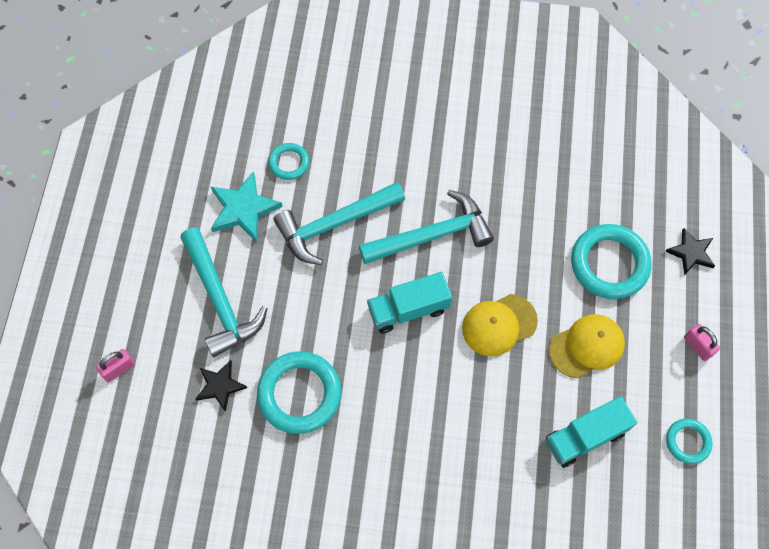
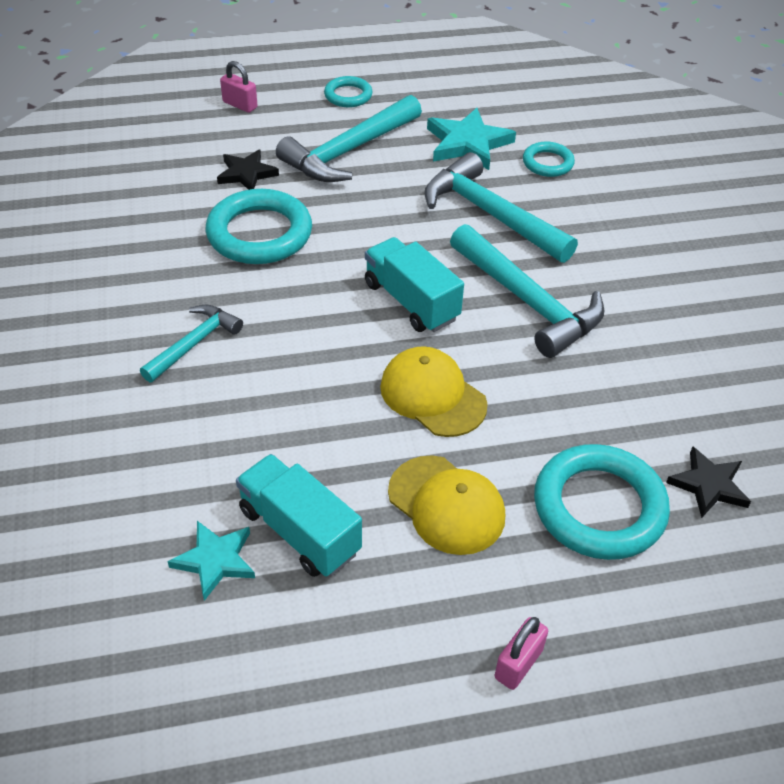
camera: 70 degrees right, 20 degrees down
(405, 467) = (194, 344): none -> turquoise hammer
(594, 491) = (215, 560): none -> turquoise star
(687, 442) = (338, 680): turquoise ring -> turquoise ring (348, 95)
(691, 253) = (686, 621): black star -> black star (708, 485)

